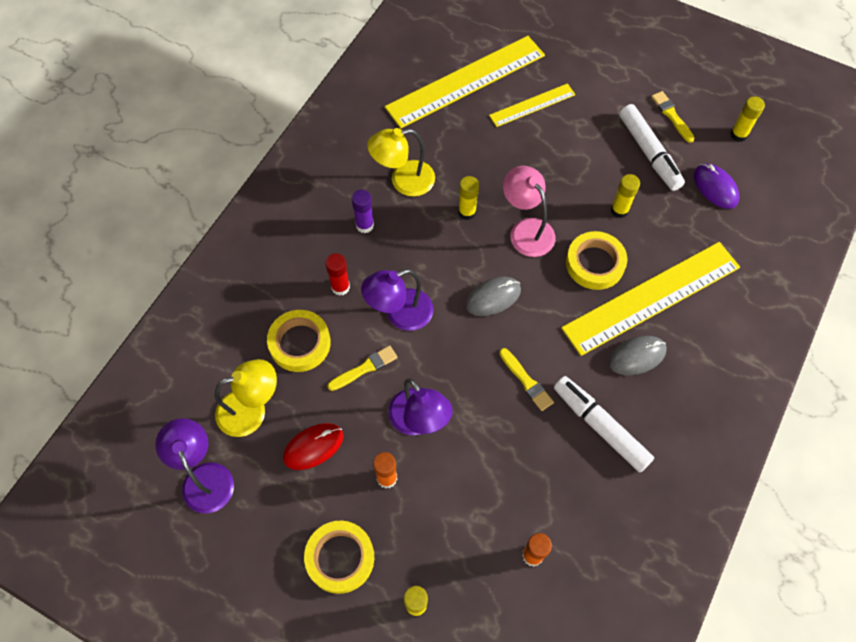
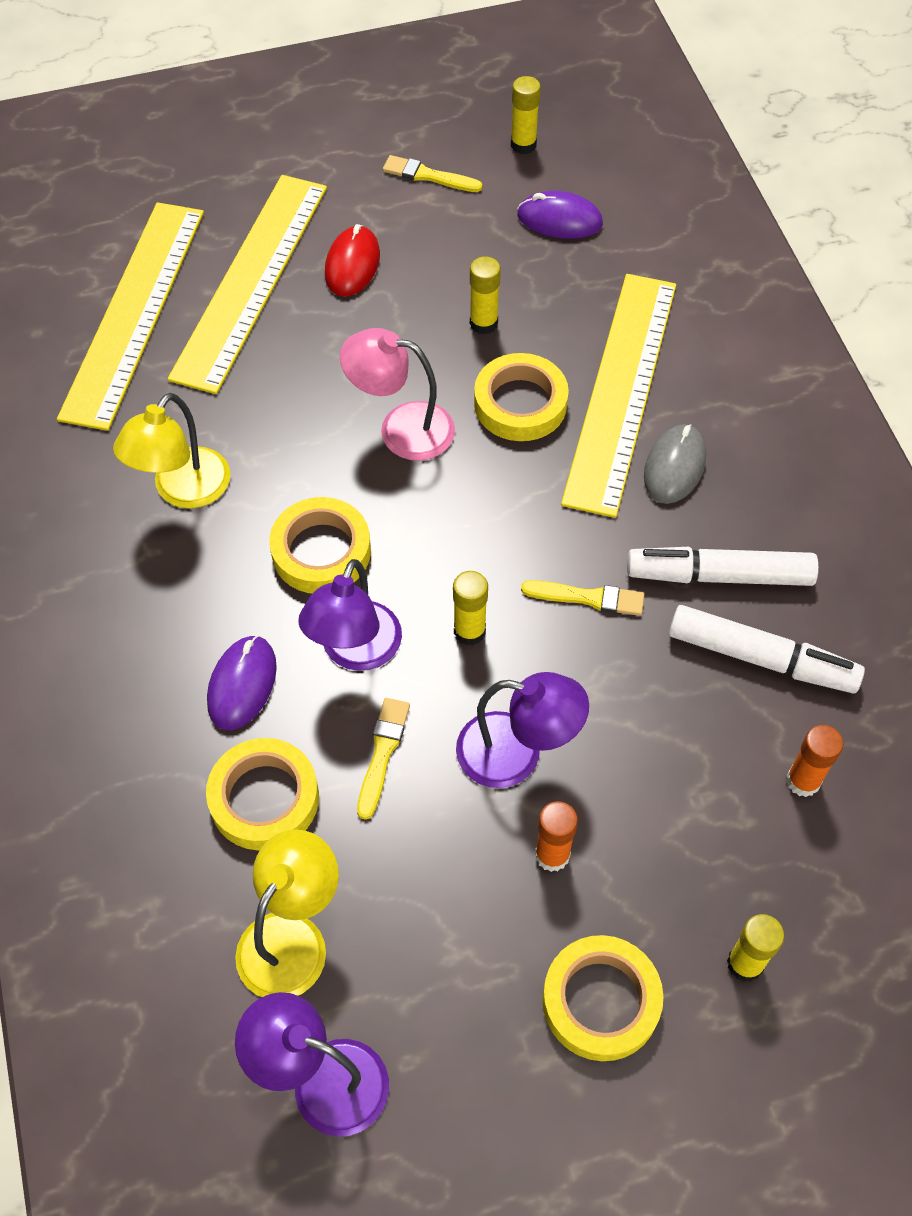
camera: 45 degrees left, 5 degrees down
(313, 447) = (422, 905): red mouse -> red mouse (352, 264)
(340, 287) = (242, 684): red glue stick -> purple mouse
(365, 225) = (191, 584): purple glue stick -> none
(432, 257) = (321, 551): none -> yellow tape
(467, 212) = (306, 464): yellow glue stick -> yellow glue stick (469, 631)
(493, 297) = (446, 537): grey mouse -> none
(532, 105) = (251, 280): yellow ruler -> yellow ruler, size x1.93
(649, 153) = (447, 235): white marker -> white marker (761, 658)

